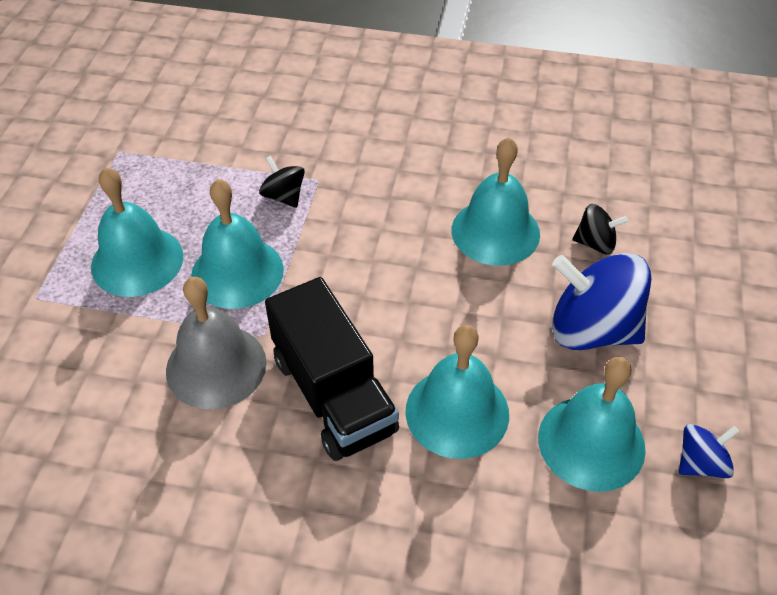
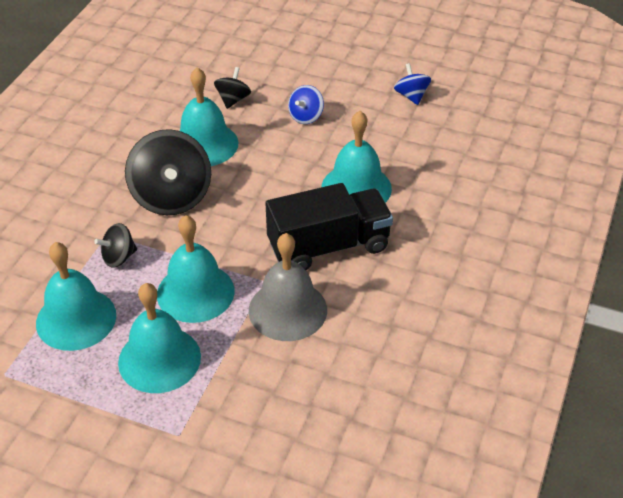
camera: 80 degrees left, 5 degrees down
(390, 220) = (171, 197): none -> black spinning top
(591, 442) = (390, 134): turquoise bell -> turquoise bell (76, 319)
(592, 329) = (306, 116): blue spinning top -> blue spinning top, size x0.50

